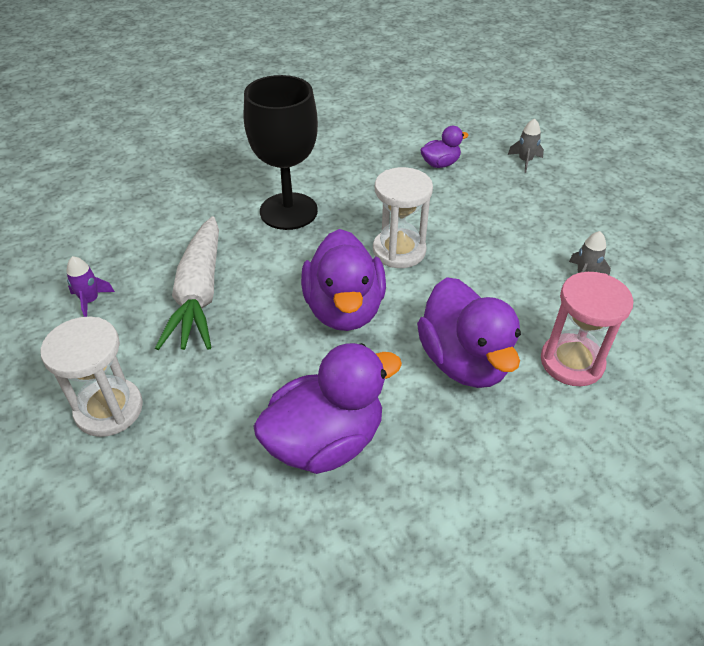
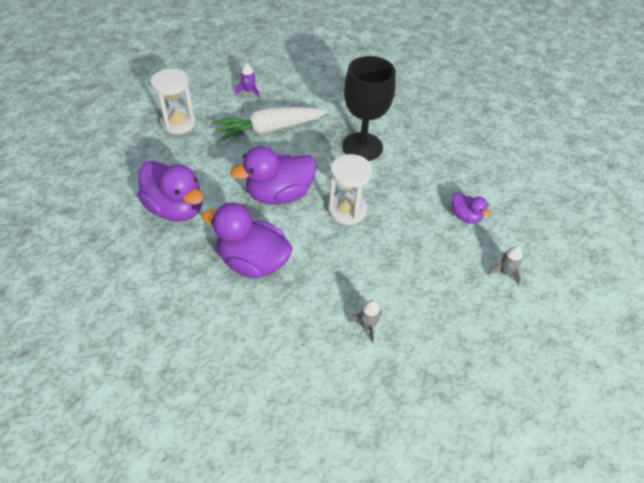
camera: 70 degrees right, 5 degrees up
(464, 361) = (253, 262): purple duck -> purple duck turned 60 degrees clockwise
(572, 362) = (270, 323): pink hourglass -> none

